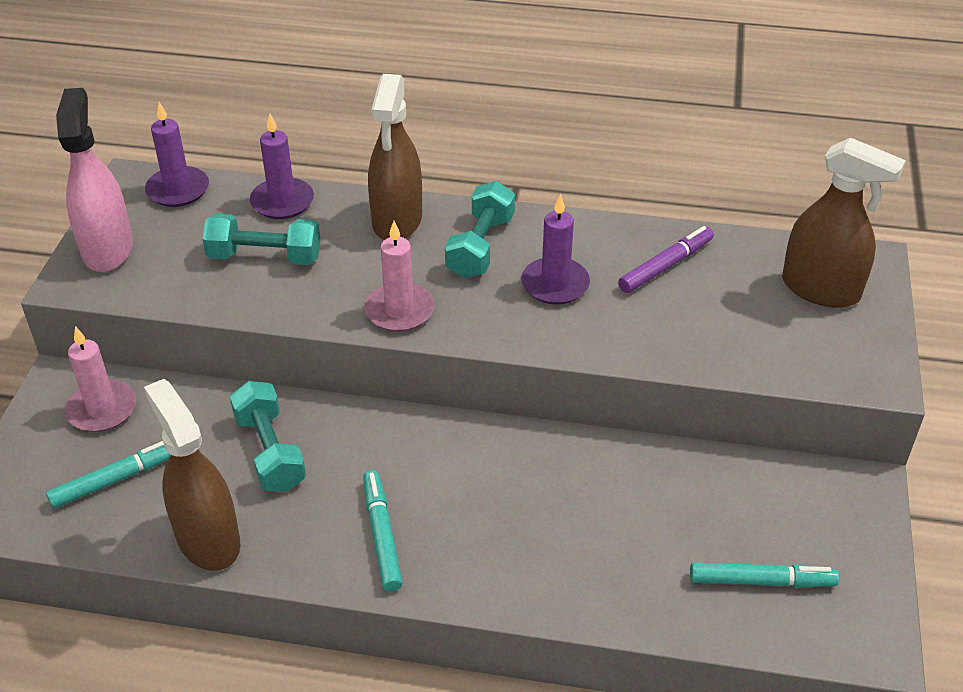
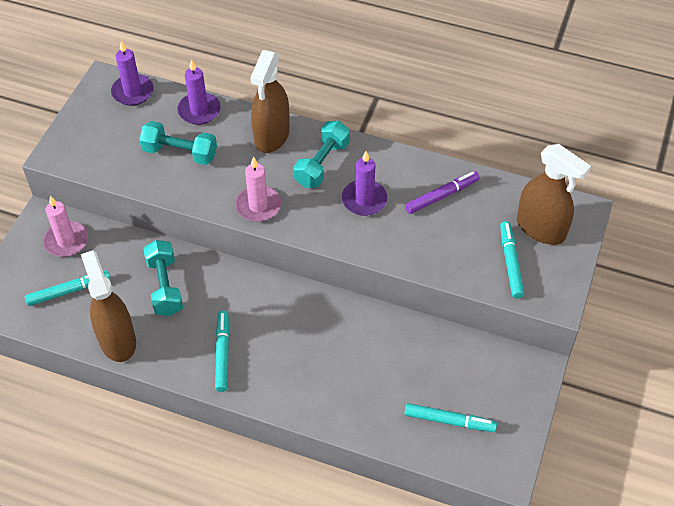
camera: 10 degrees right, 10 degrees up
(108, 249) = (81, 133): pink spray bottle -> none
(794, 338) = (510, 263): none -> turquoise marker

